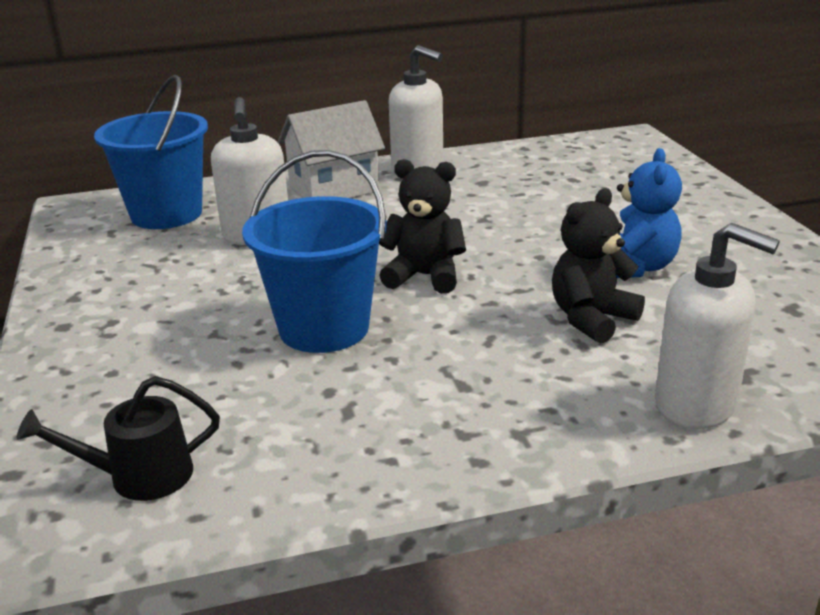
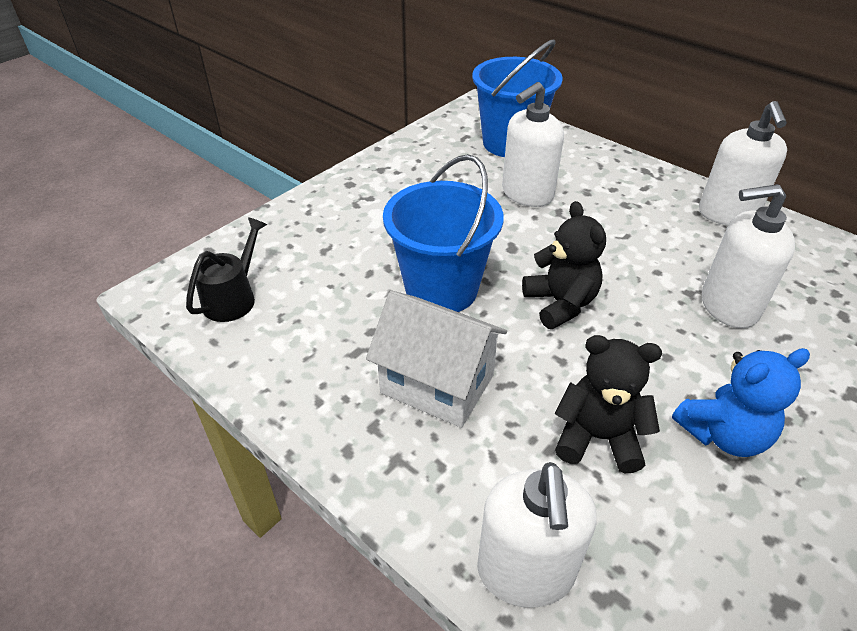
camera: 55 degrees right, 15 degrees up
(138, 476) = (234, 297): black watering can -> black watering can turned 75 degrees clockwise
(334, 189) = (635, 191): white house -> white house (437, 384)
(516, 211) = (728, 306): none -> white soap dispenser

